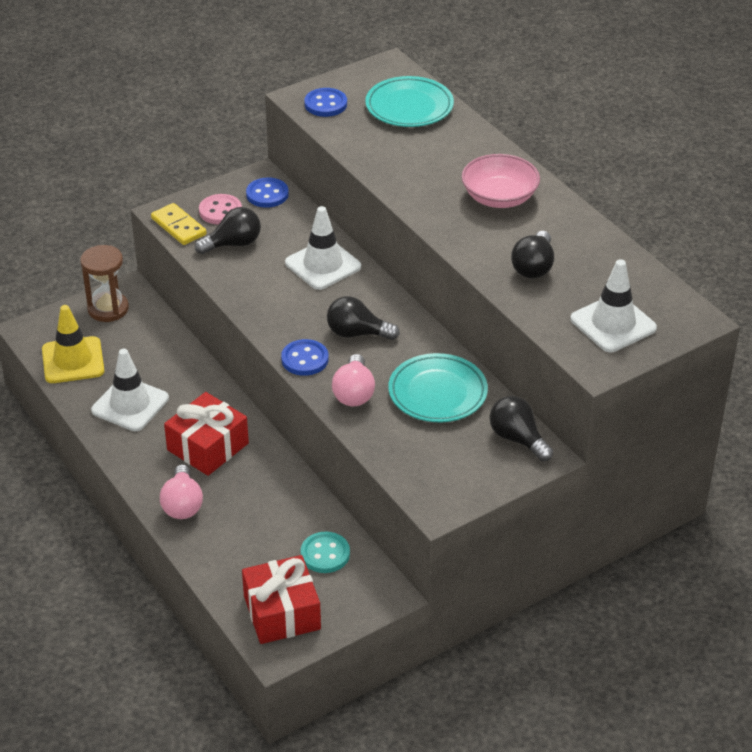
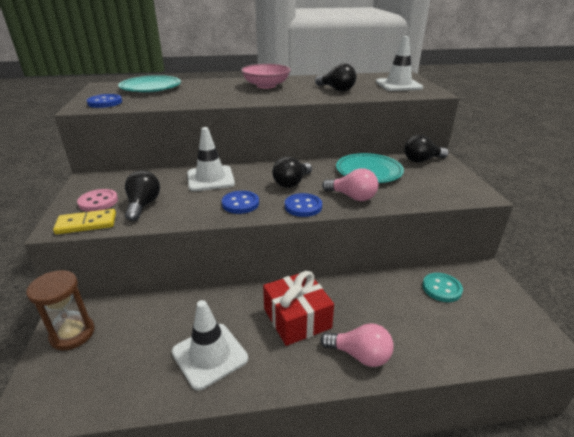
camera: 65 degrees left, 10 degrees down
(73, 360) = (111, 383): yellow traffic cone -> none
(267, 194) = (110, 181): blue button -> blue button (240, 203)
(282, 612) = (504, 328): red gift -> none

